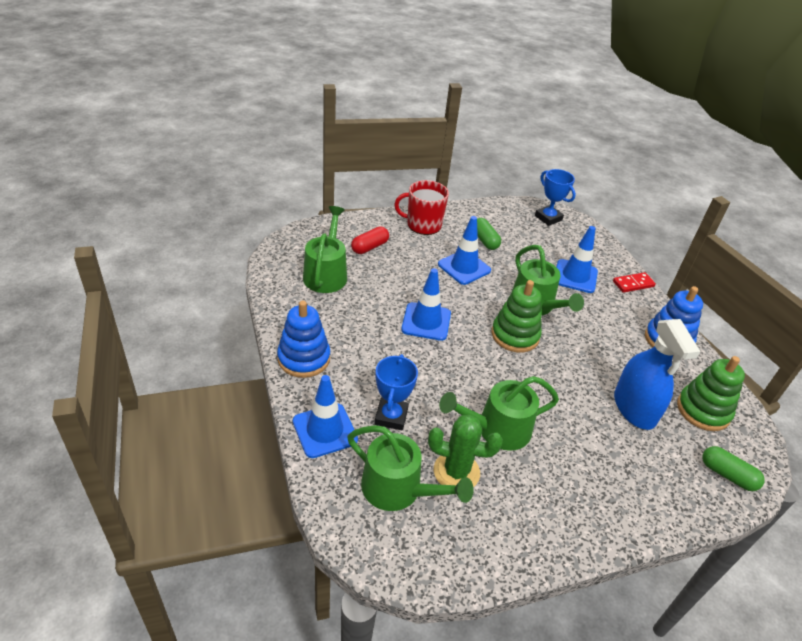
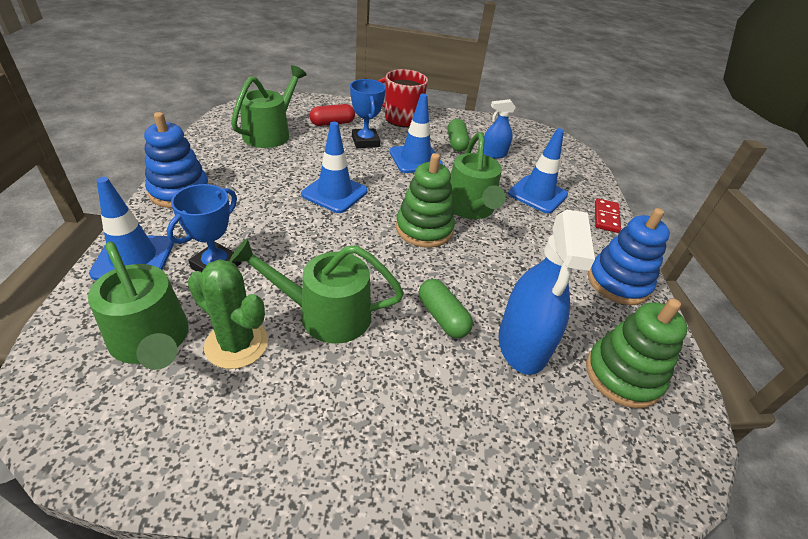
camera: 20 degrees right, 0 degrees up
(520, 244) = (493, 154): none -> blue spray bottle
(548, 218) = (542, 140): blue trophy -> blue trophy (365, 142)
(633, 284) = (606, 217): red domino -> red domino turned 75 degrees counterclockwise
(727, 475) = (614, 473): green capsule -> green capsule (442, 317)

